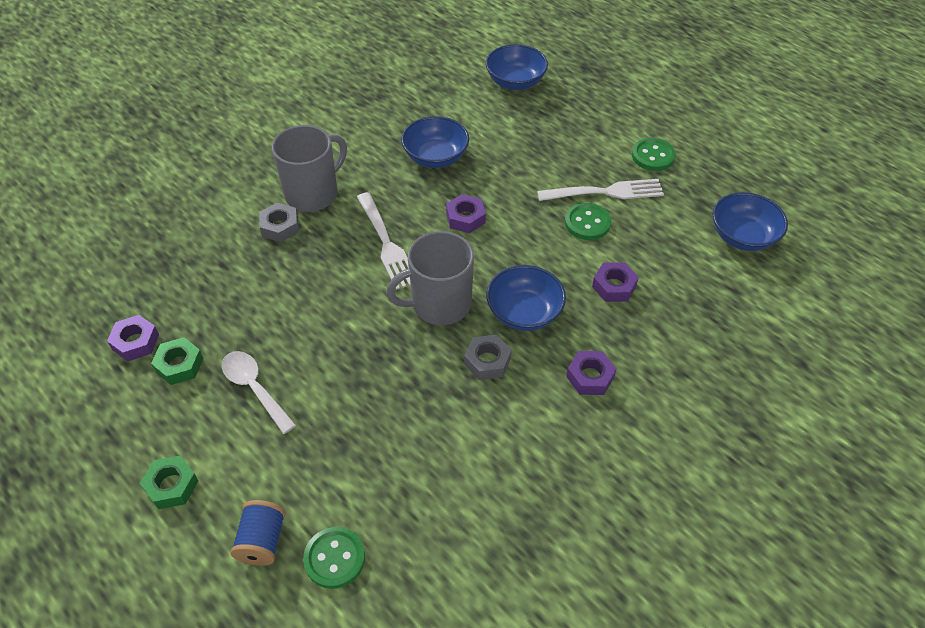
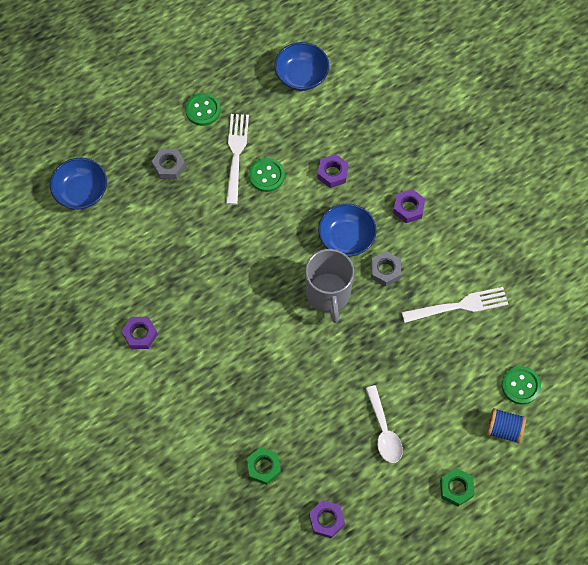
camera: 80 degrees left, 15 degrees up
(179, 365) = (354, 486): green nut -> green nut (263, 467)
(255, 388) = (384, 431): white spoon -> white spoon turned 75 degrees counterclockwise
(280, 227) = (223, 406): grey nut -> grey nut (169, 166)
(313, 193) = (189, 377): grey mug -> none
(386, 243) = (258, 325): white fork -> white fork (458, 306)
(435, 157) = (166, 273): blue bowl -> none
(465, 218) = (243, 262): purple nut -> purple nut (140, 334)

